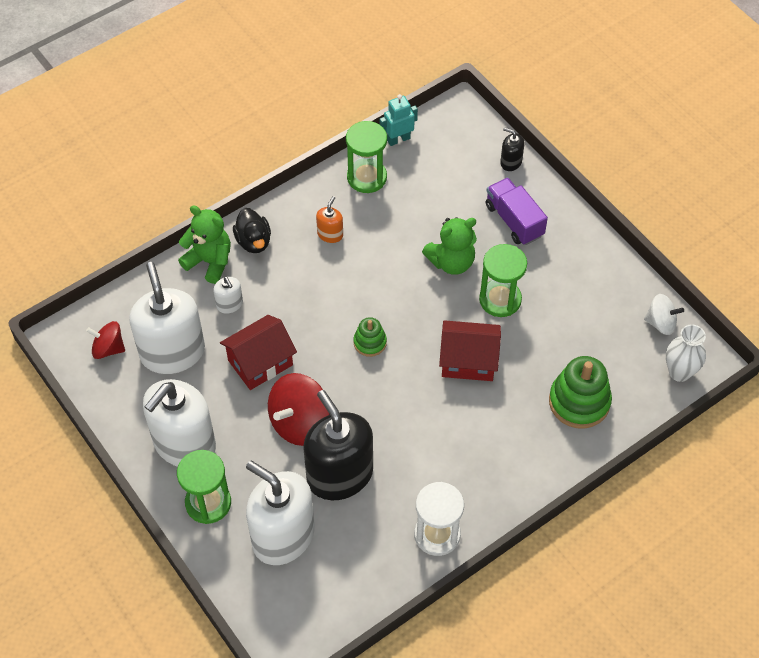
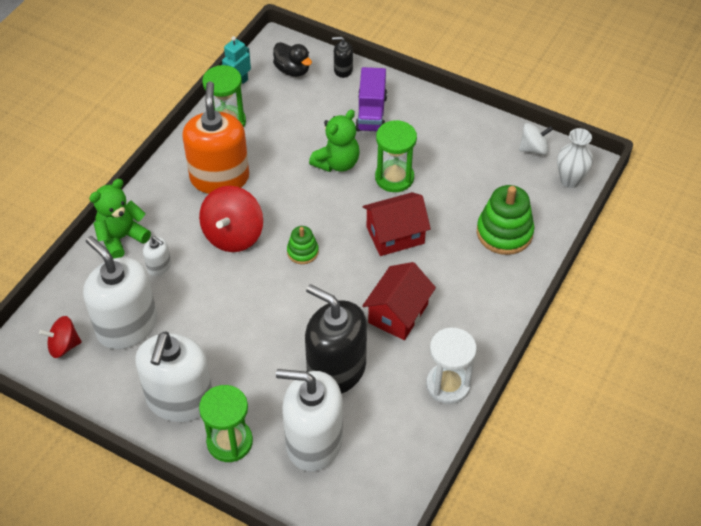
camera: 25 degrees left, 5 degrees down
(209, 261) = (121, 238): green teddy bear -> green teddy bear turned 45 degrees counterclockwise
(253, 241) = (153, 207): black duck -> black duck (292, 70)
(260, 362) = (213, 304): red house -> red house (398, 313)
(299, 422) = (276, 340): red spinning top -> red spinning top (233, 235)
(330, 234) = (219, 178): orange soap dispenser -> orange soap dispenser, size x2.33
(514, 220) = (371, 113): purple truck -> purple truck turned 120 degrees counterclockwise

